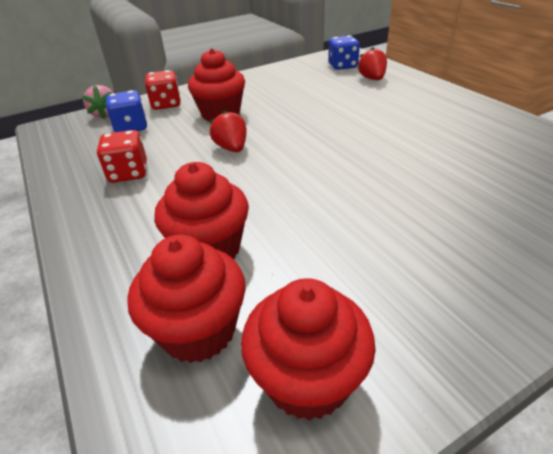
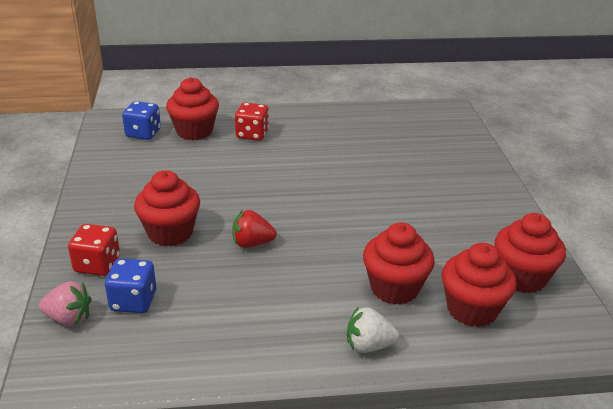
camera: 70 degrees left, 5 degrees down
(104, 255) = (368, 345): none -> white strawberry
(128, 173) = (242, 316): red dice -> red dice (252, 134)
(372, 79) = (194, 131): red strawberry -> red cupcake

